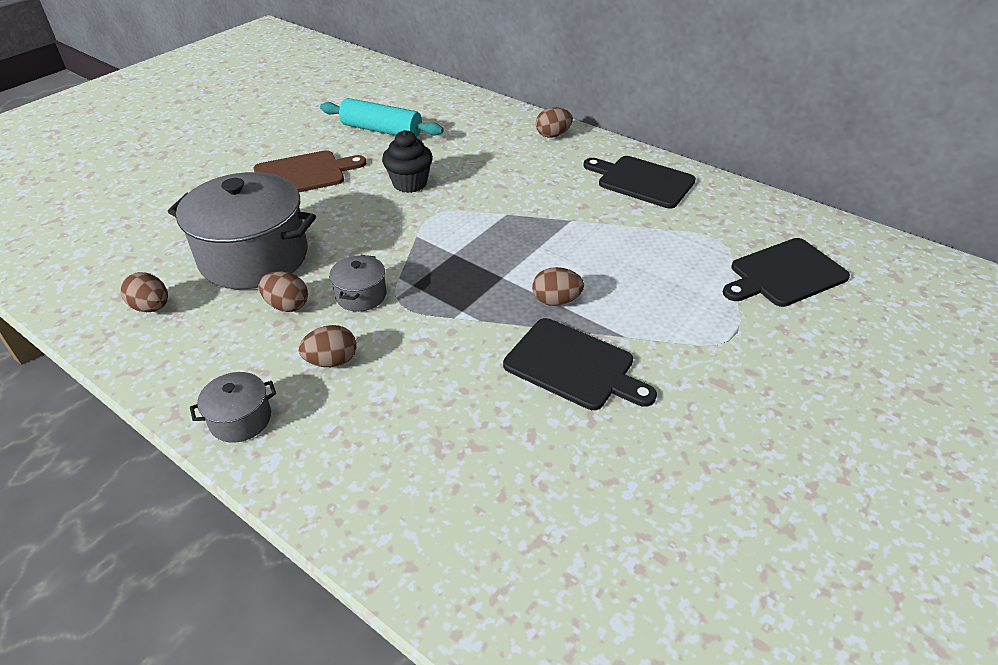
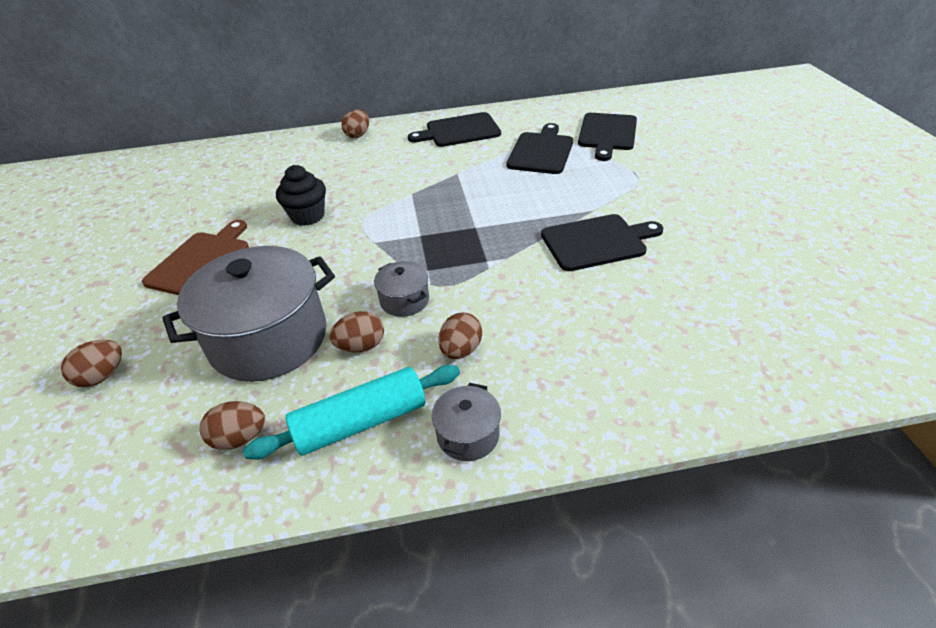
camera: 45 degrees left, 0 degrees up
(382, 130) = (216, 197): turquoise rolling pin -> turquoise rolling pin (361, 422)
(556, 301) = (528, 218): brown egg -> brown egg (102, 376)
(681, 248) = (541, 151): none -> black cutting board

